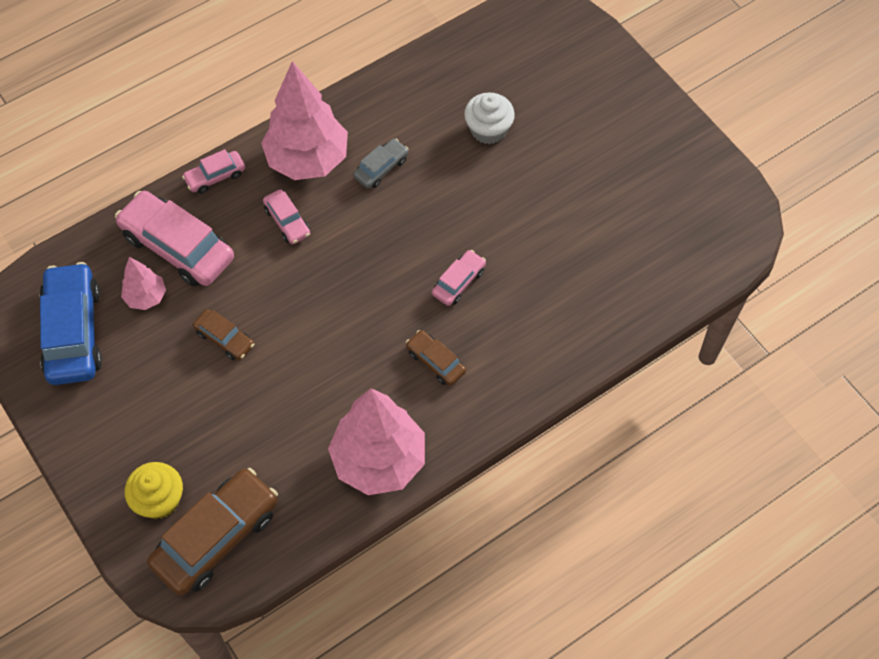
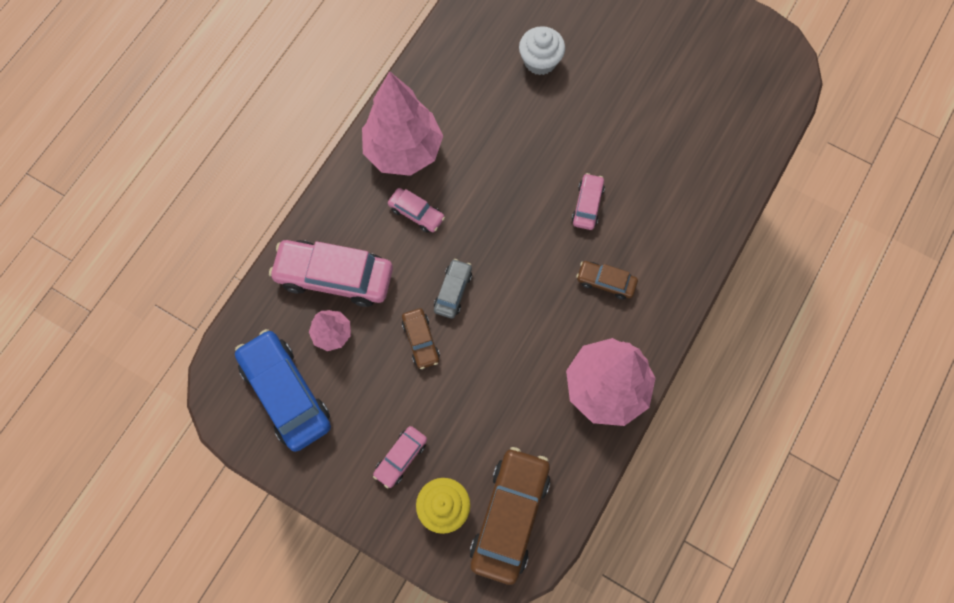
camera: 25 degrees left, 10 degrees up
(215, 176) = (332, 199): pink car -> pink car (401, 458)
(224, 339) = (420, 340): brown car -> brown car turned 60 degrees clockwise
(381, 168) = (470, 132): grey car -> grey car (453, 291)

